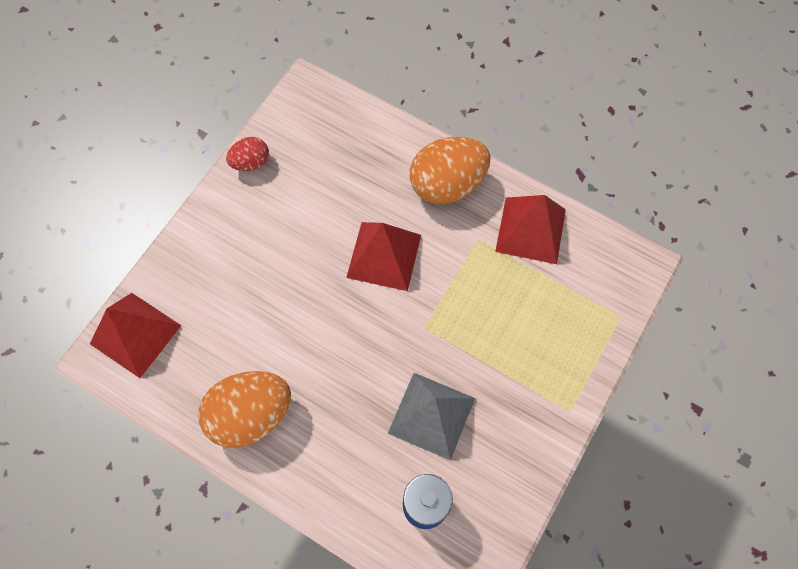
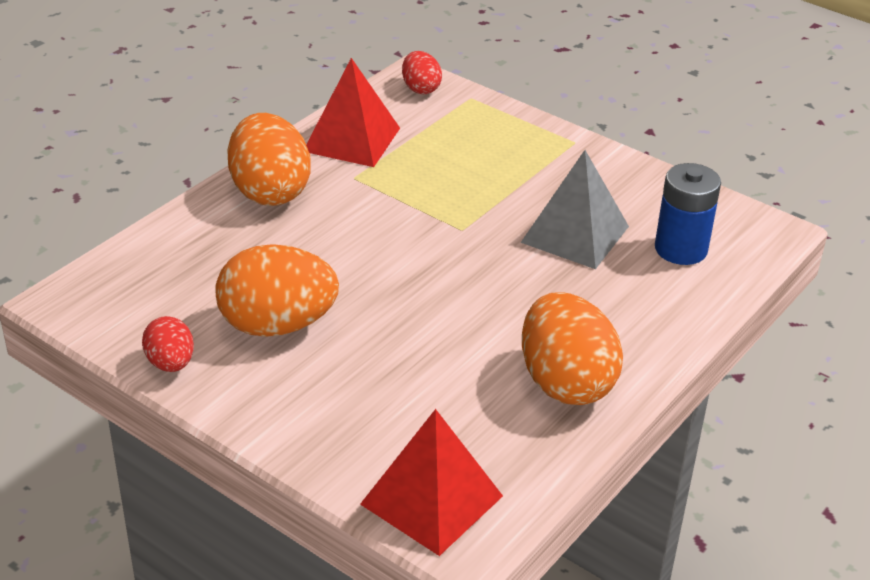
camera: 85 degrees left, 30 degrees down
(294, 217) = (277, 325): none -> orange egg
(384, 256) = (358, 251): red pyramid -> none
(623, 273) = (420, 89): none -> red egg

